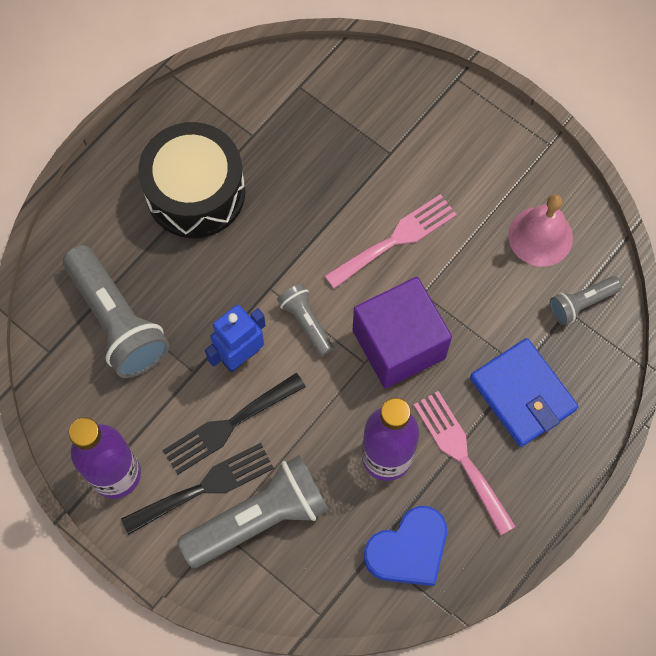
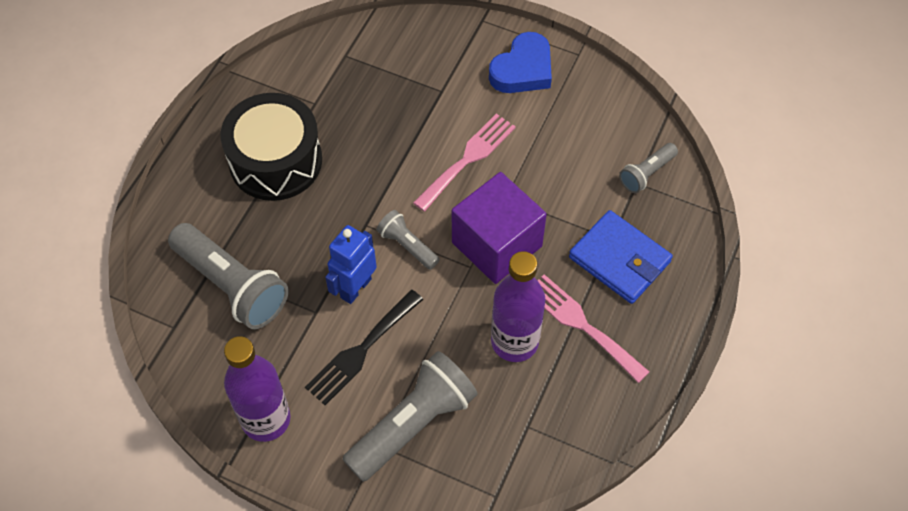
camera: 15 degrees left, 10 degrees down
(205, 487) = (354, 410): black fork -> none
(408, 550) = (559, 417): blue heart -> blue heart (523, 69)
(540, 236) = (594, 128): pink bell -> none

